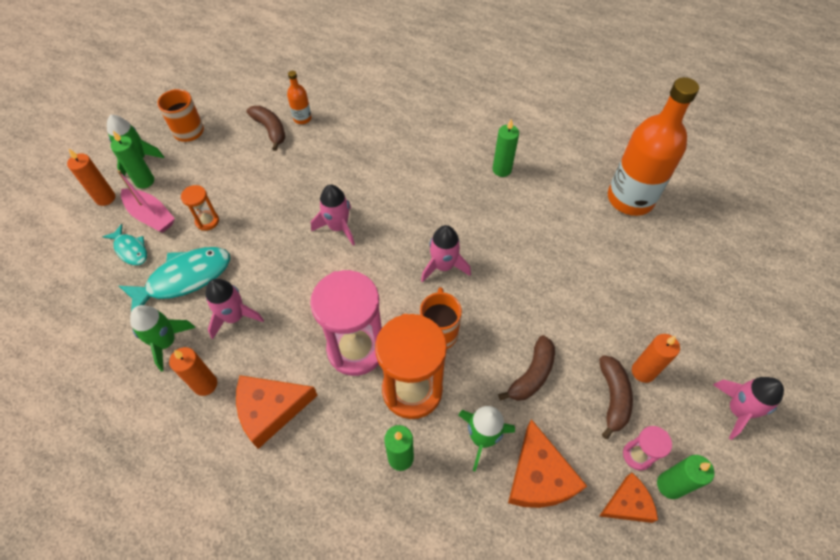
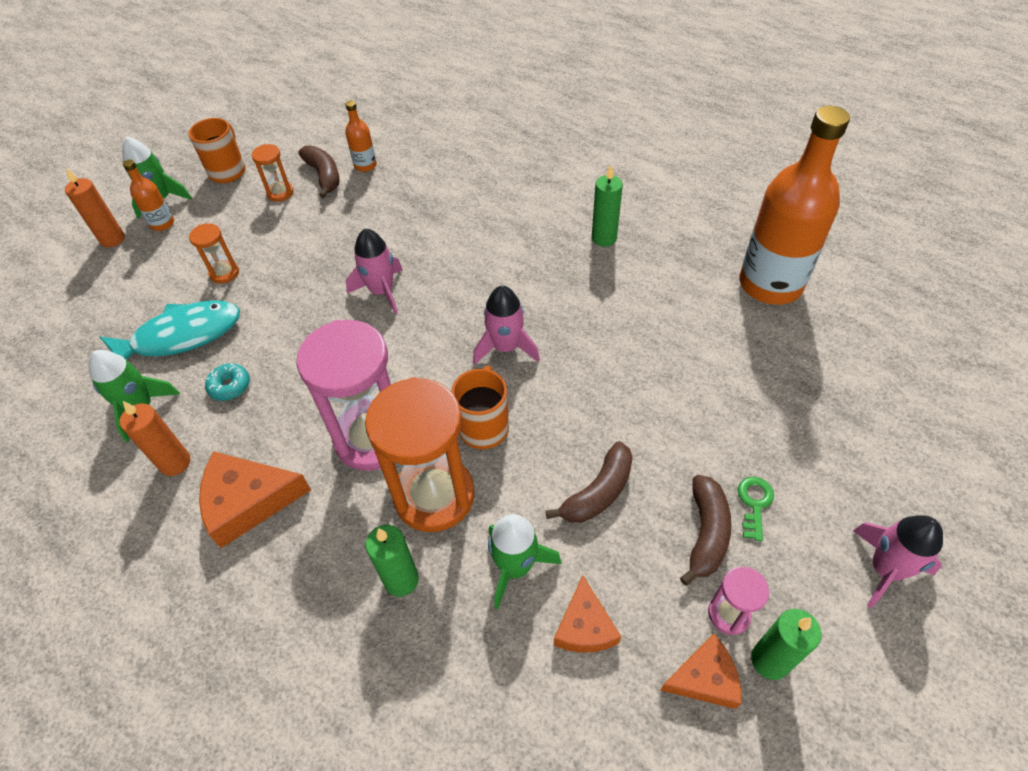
camera: 10 degrees right, 5 degrees down
(130, 249) = (126, 298): turquoise fish -> none
(144, 181) = (162, 223): green candle -> orange bottle
(151, 216) = (160, 262): pink boat -> none
(234, 317) = (230, 386): pink rocket -> turquoise donut
(237, 147) = (280, 193): none -> orange hourglass
(539, 476) = (585, 626): orange cheese -> orange cheese, size x0.63
(643, 372) = (754, 503): orange candle -> green key

